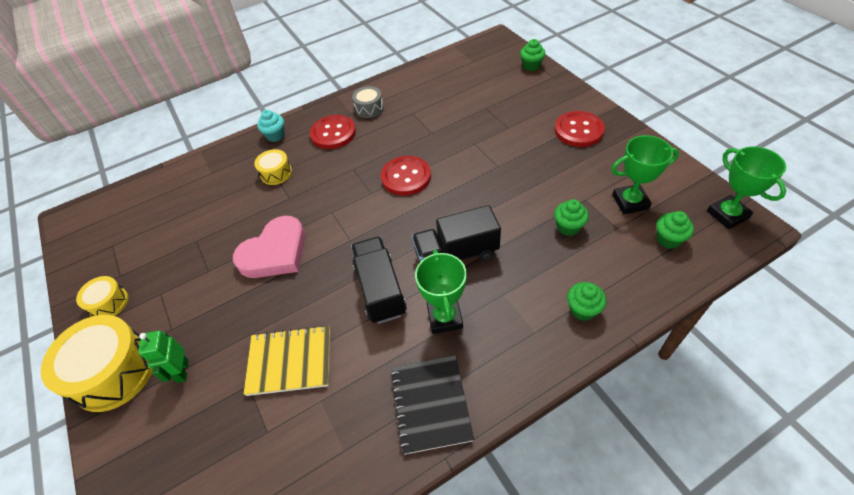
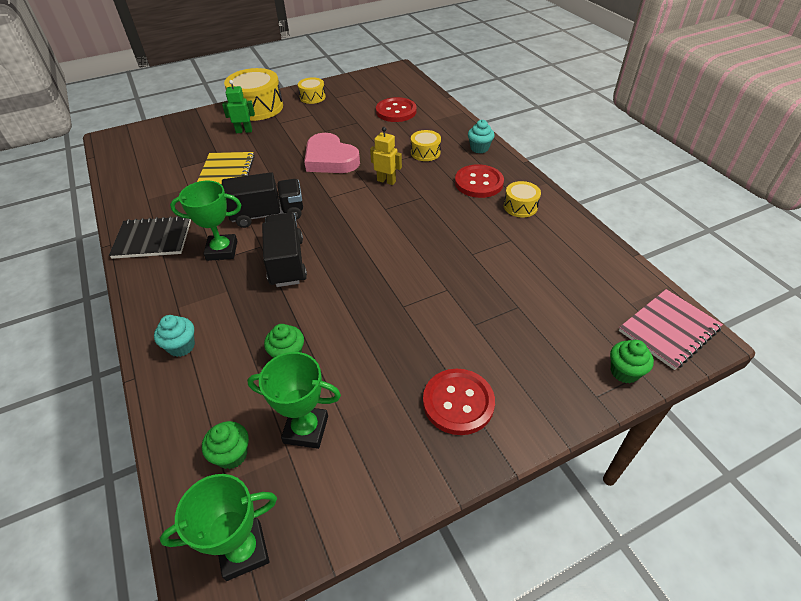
camera: 90 degrees right, 5 degrees down
(324, 197) = (386, 181): none -> yellow robot
(369, 108) = (520, 206): grey drum -> yellow drum
(406, 177) = (401, 232): red button -> red button (396, 111)
(493, 49) = (669, 330): none -> pink notebook
(582, 310) = (181, 346): green cupcake -> turquoise cupcake
(630, 202) = (306, 429): green trophy -> green trophy turned 75 degrees counterclockwise

